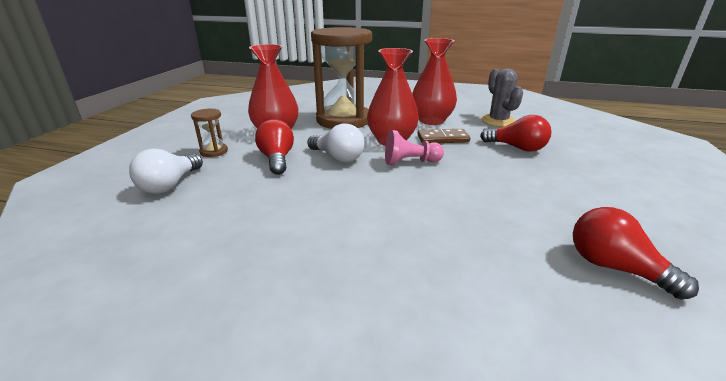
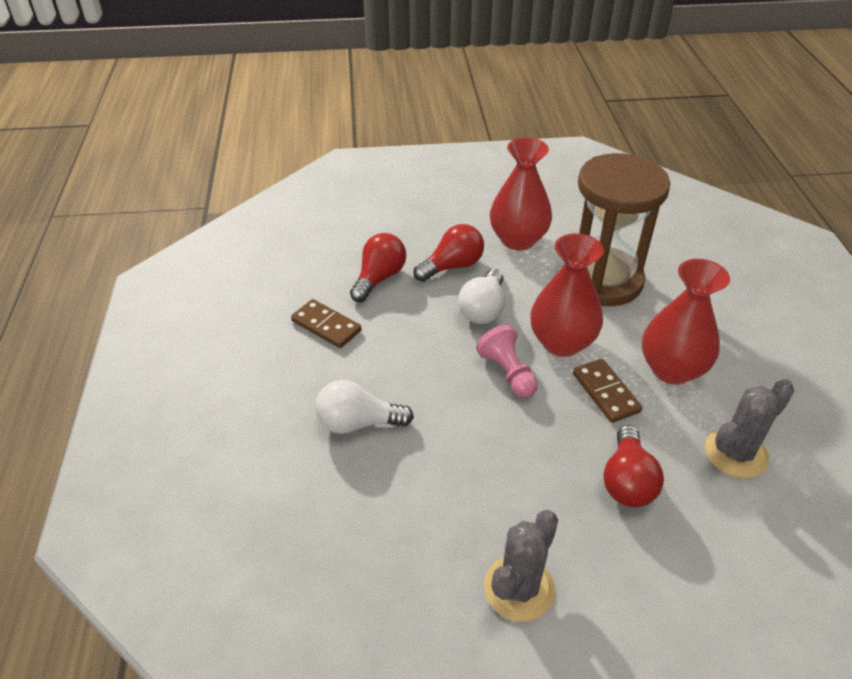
camera: 70 degrees right, 15 degrees up
(170, 185) = (368, 224): white light bulb -> white light bulb (358, 423)
(214, 151) = (444, 217): brown hourglass -> none
(292, 234) = (326, 326): none -> brown domino
(614, 197) = (519, 588): none -> grey cactus
(614, 267) = (357, 562): red light bulb -> red light bulb (379, 278)

